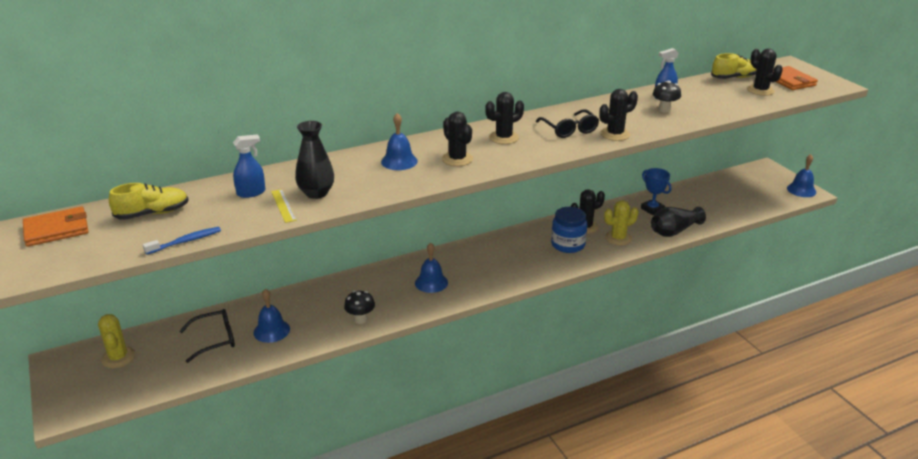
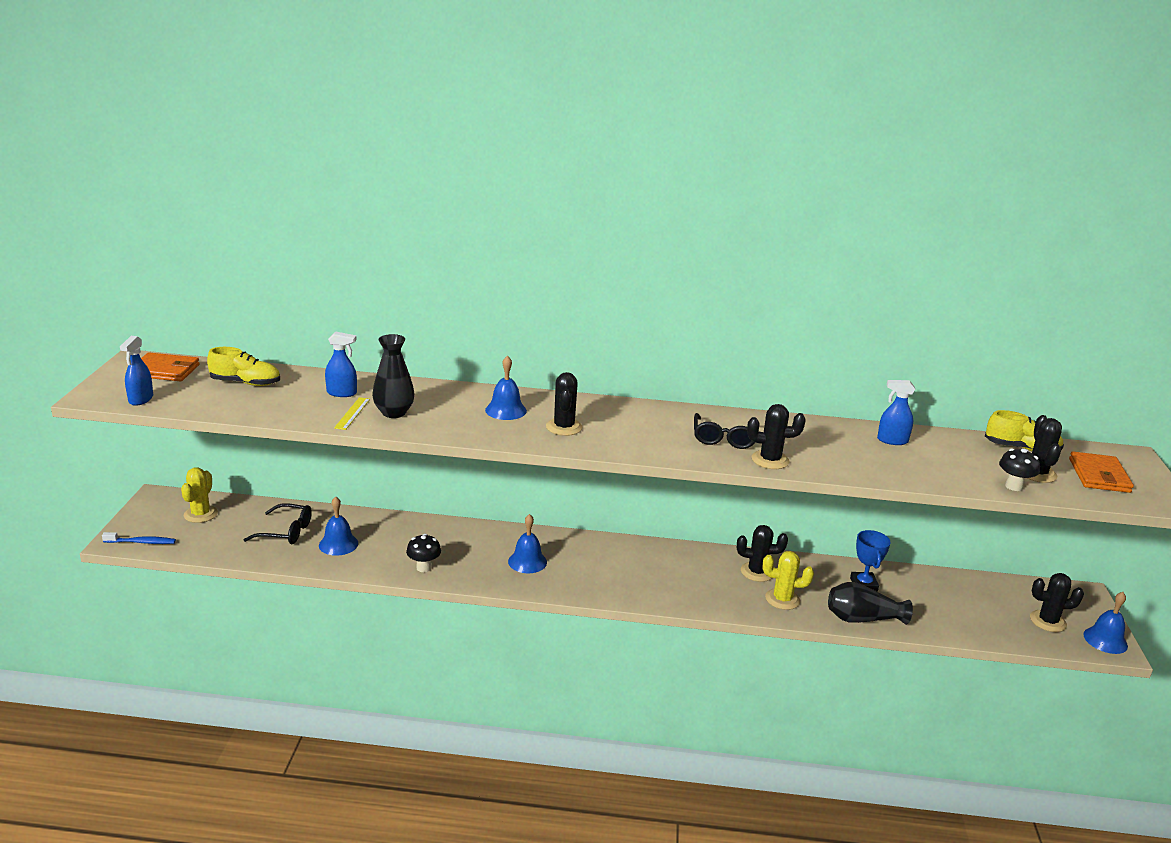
camera: 30 degrees right, 5 degrees down
(69, 262) = (141, 399): none -> blue spray bottle
(186, 241) = (239, 414): blue toothbrush -> blue toothbrush (141, 542)
(503, 138) = (641, 423): black cactus -> black cactus (1047, 621)
(568, 244) = (715, 582): blue jar -> none
(664, 110) = (871, 454): black mushroom -> black mushroom (1013, 486)

